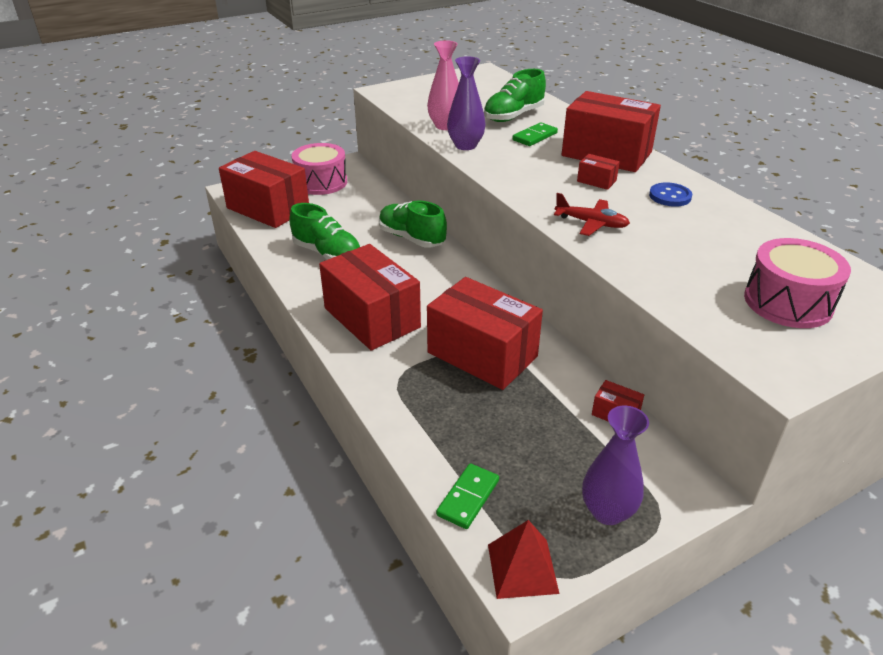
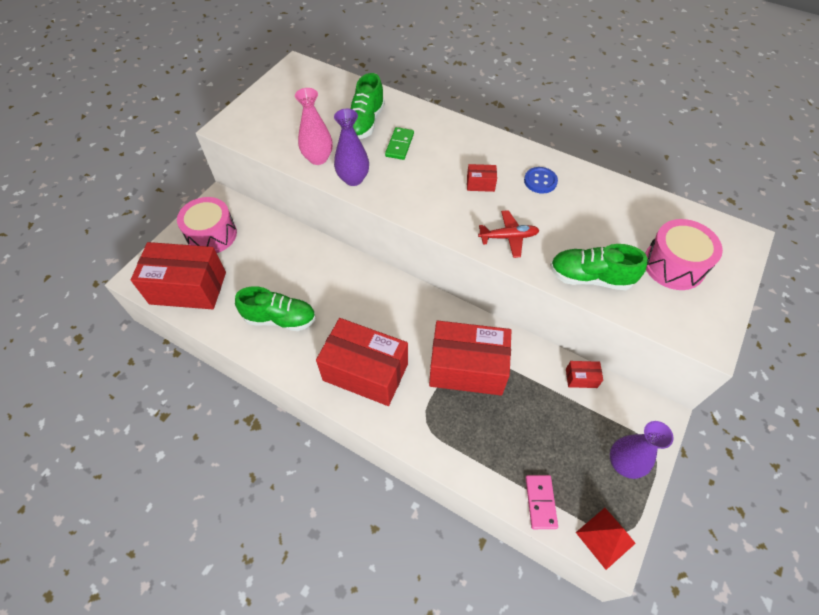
camera: 30 degrees left, 20 degrees up
(411, 238) = (336, 270): green shoe -> green shoe (590, 278)
(468, 498) = (540, 502): green domino -> pink domino
(606, 154) = (466, 147): red box -> none

